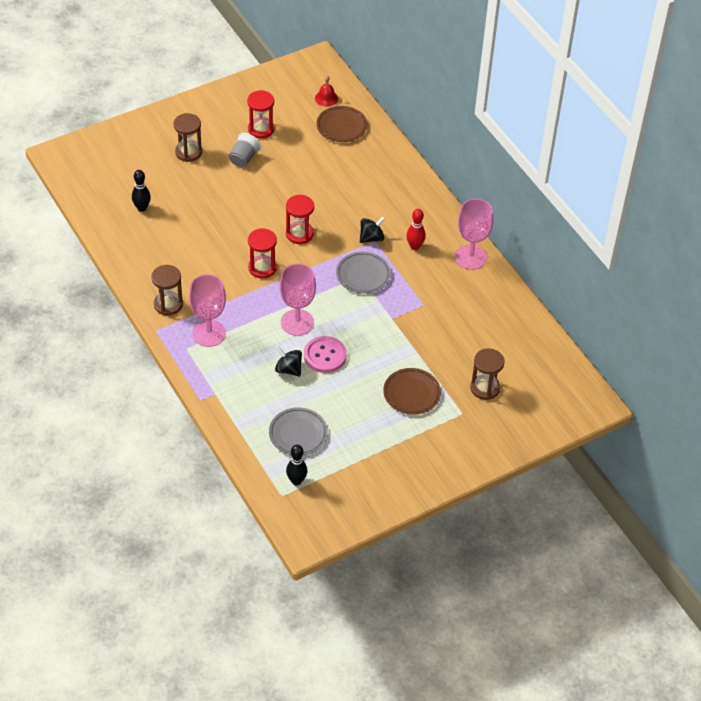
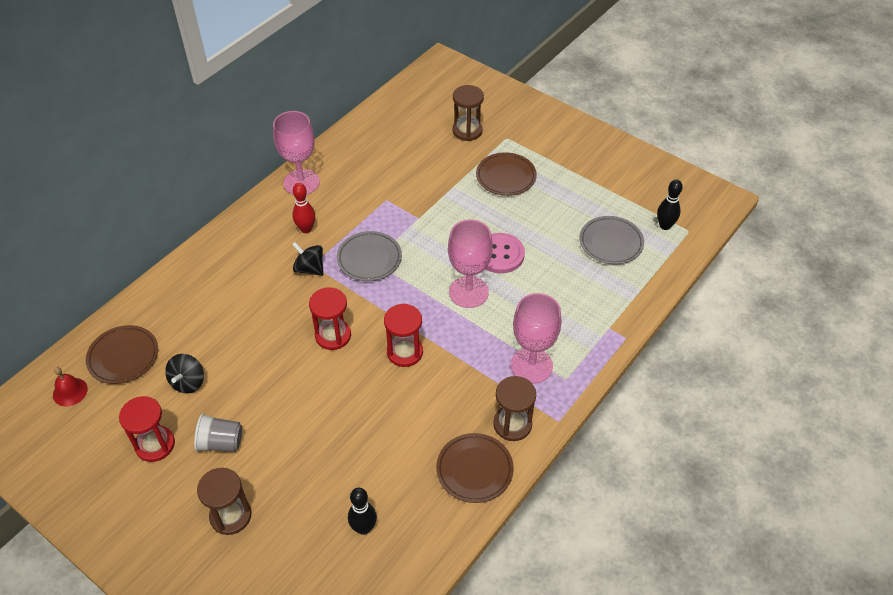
camera: 110 degrees left, 0 degrees up
(147, 273) = (474, 470): none -> brown plate
(288, 369) = (536, 277): black spinning top -> black spinning top (188, 382)

